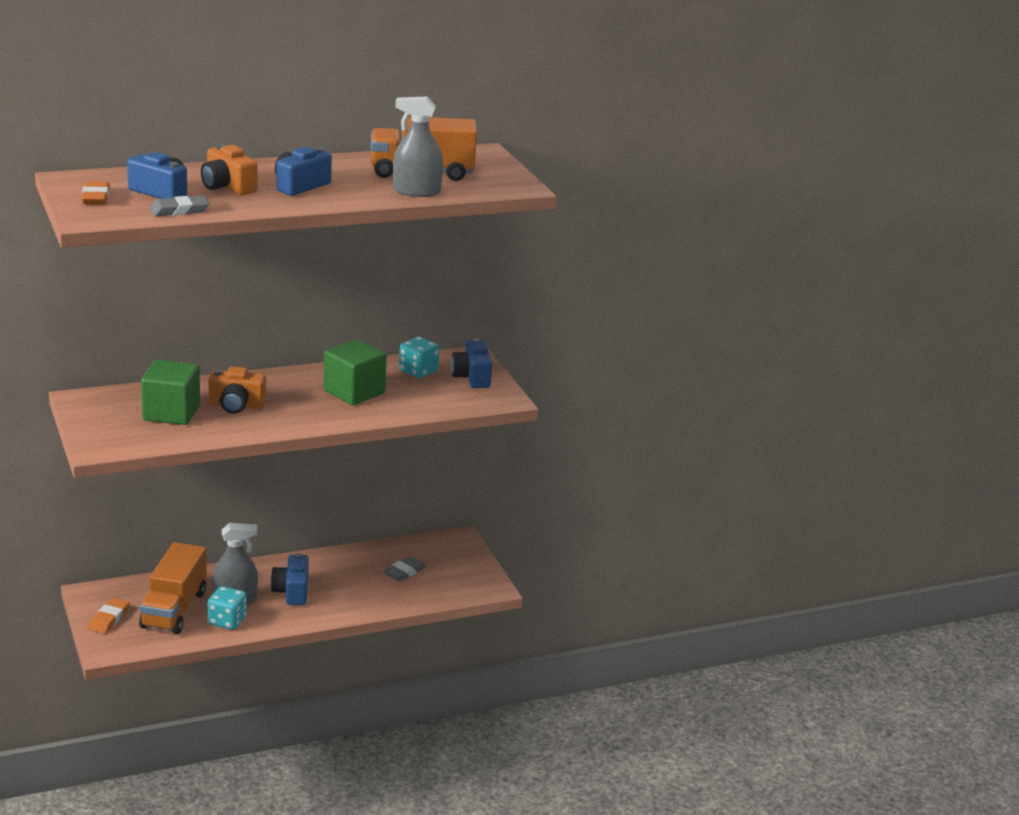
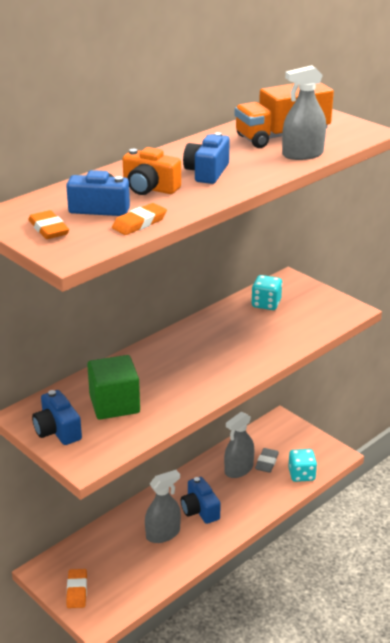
camera: 20 degrees left, 5 degrees up
(174, 609) = (122, 561): orange truck -> none
(179, 210) = (139, 223): grey eraser -> orange eraser
(227, 621) = (172, 557): turquoise dice -> turquoise dice (301, 474)
(236, 405) = (160, 379): orange camera -> none
(354, 392) = (238, 337): green cube -> none
(367, 569) = (238, 469): none -> grey spray bottle
(472, 377) = (309, 297): blue camera -> blue camera (57, 430)

